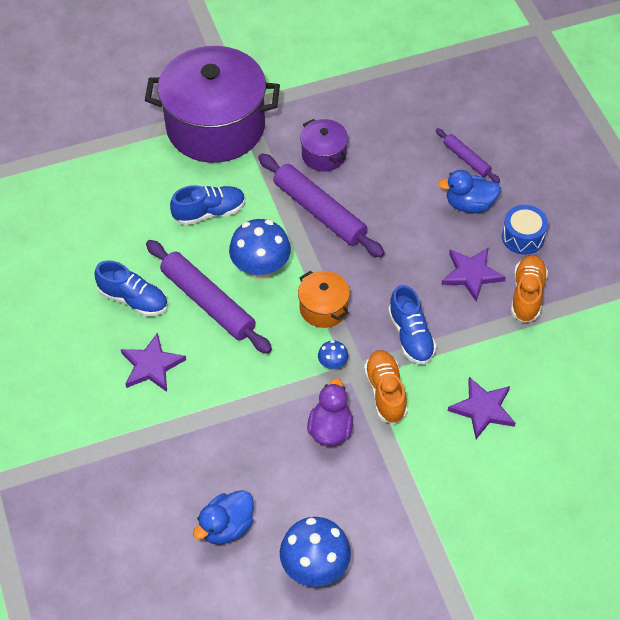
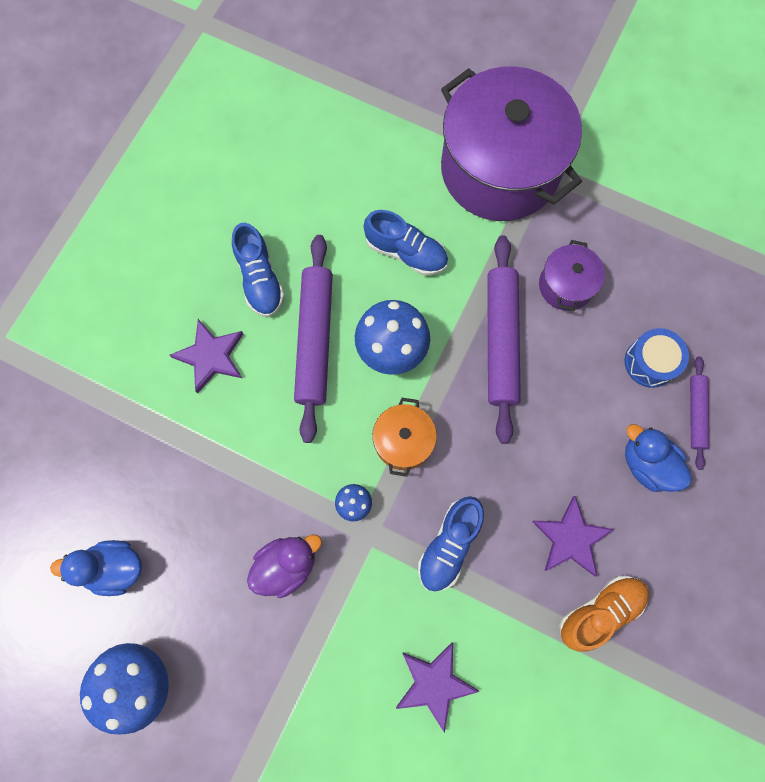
camera: 45 degrees right, 20 degrees up
(385, 392) = (368, 578): orange shoe -> none
(523, 237) = (662, 547): blue drum -> blue drum (650, 362)

